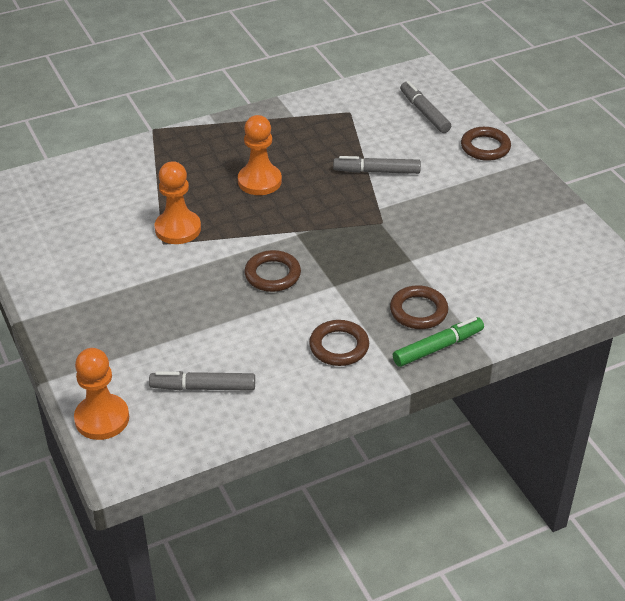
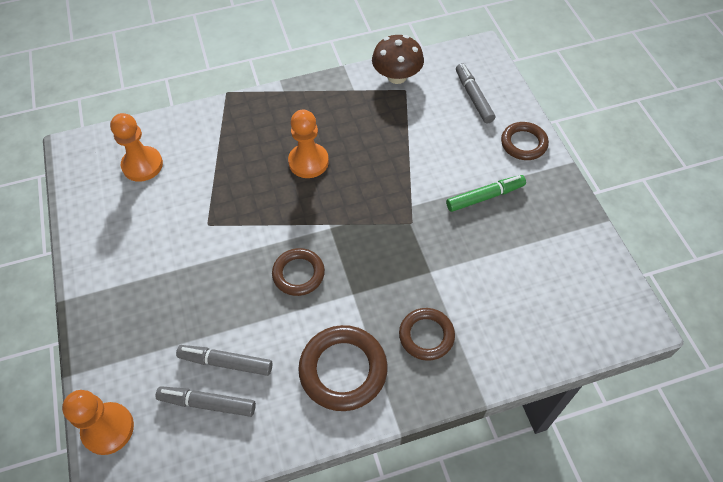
camera: 10 degrees right, 15 degrees up
(178, 229) = (224, 209): orange pawn -> orange pawn (142, 165)
(338, 101) = (397, 76): none -> brown mushroom
(339, 346) = (343, 370): brown ring -> brown ring, size x1.55
(376, 171) = (417, 161): grey marker -> grey marker (226, 362)
(438, 347) = (437, 384): green marker -> green marker (485, 197)

